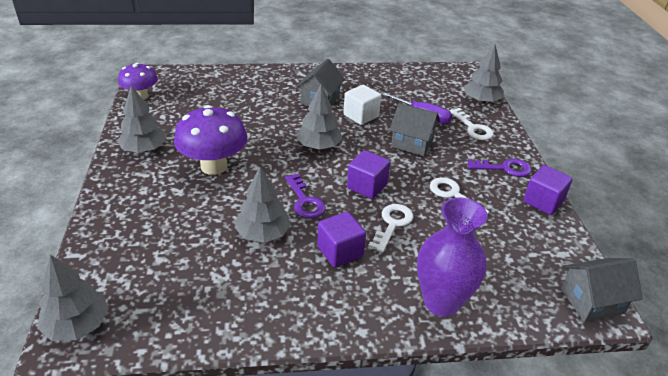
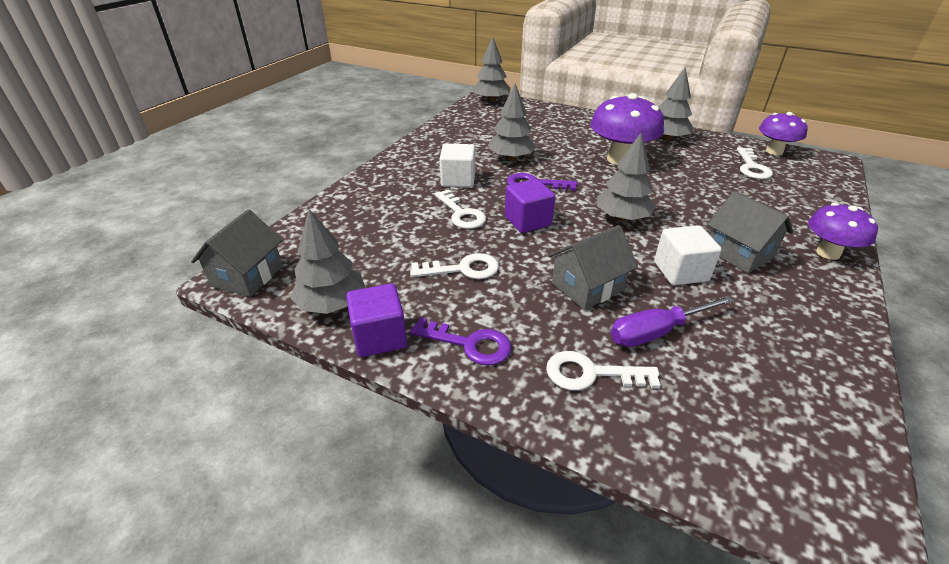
camera: 125 degrees right, 0 degrees up
(182, 103) = (752, 167): none -> white key
(291, 75) = (828, 253): none -> purple mushroom
(340, 251) = (458, 180): purple cube -> white cube
(441, 302) = (358, 201): purple vase -> none
(481, 101) = (684, 450): grey tree -> grey tree (332, 304)
(504, 168) = (469, 344): purple key -> purple key turned 105 degrees counterclockwise

